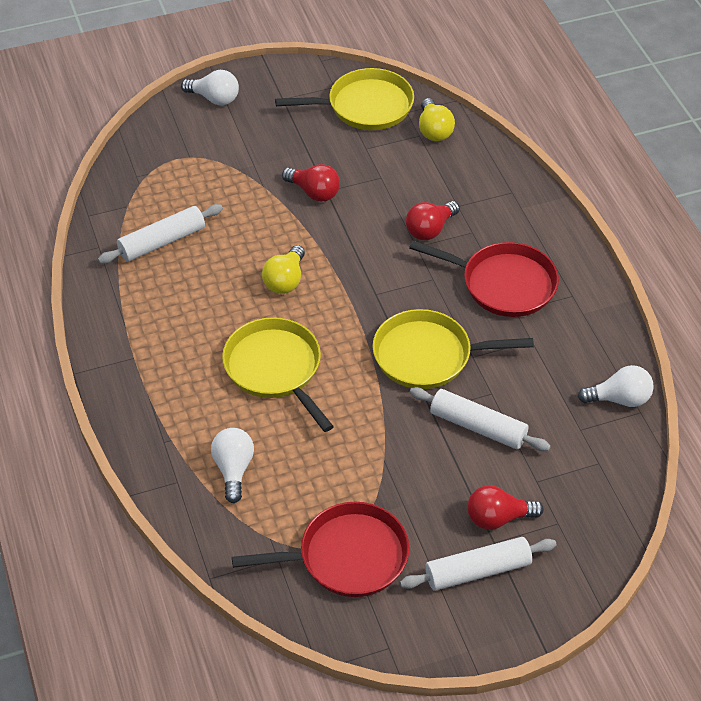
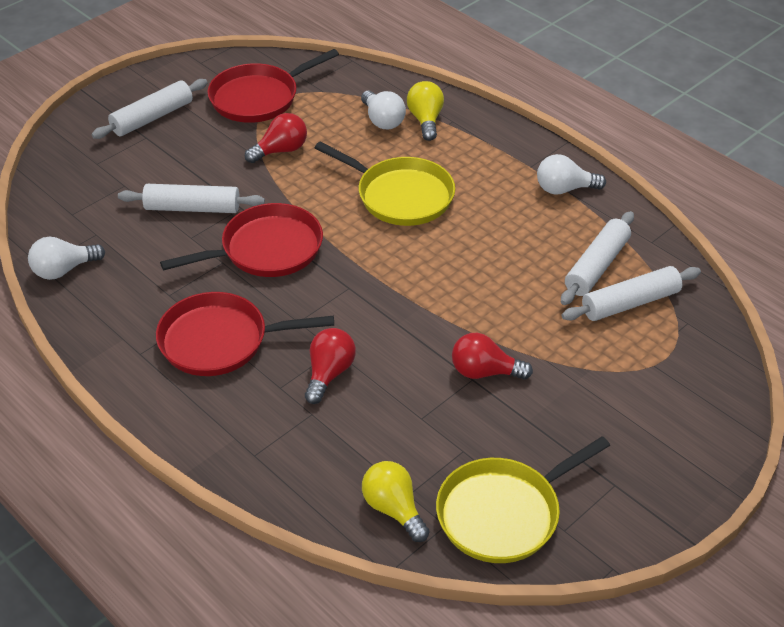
camera: 155 degrees right, 5 degrees down
(164, 204) = (630, 303): none -> white rolling pin
(214, 98) = (695, 452): white light bulb -> white light bulb (564, 189)
(285, 280) = (447, 270): yellow light bulb -> yellow light bulb (425, 120)
(427, 355) = (266, 249): yellow pan -> red pan
(498, 518) = (149, 152): red light bulb -> red light bulb (280, 150)

